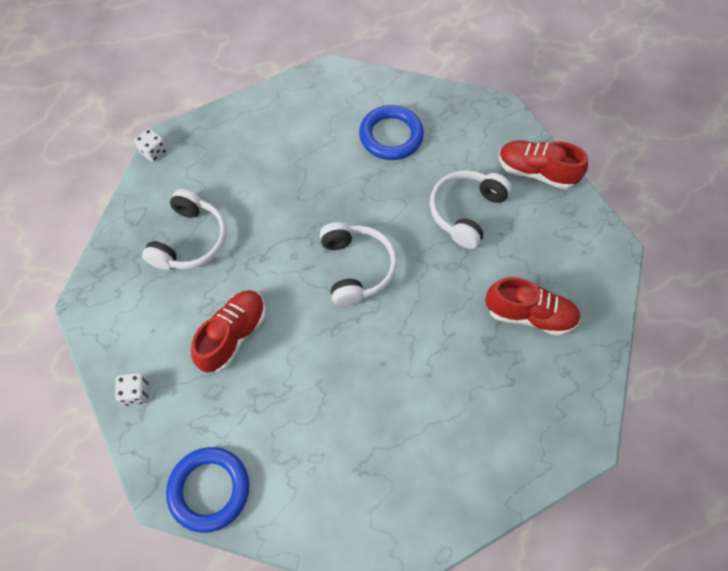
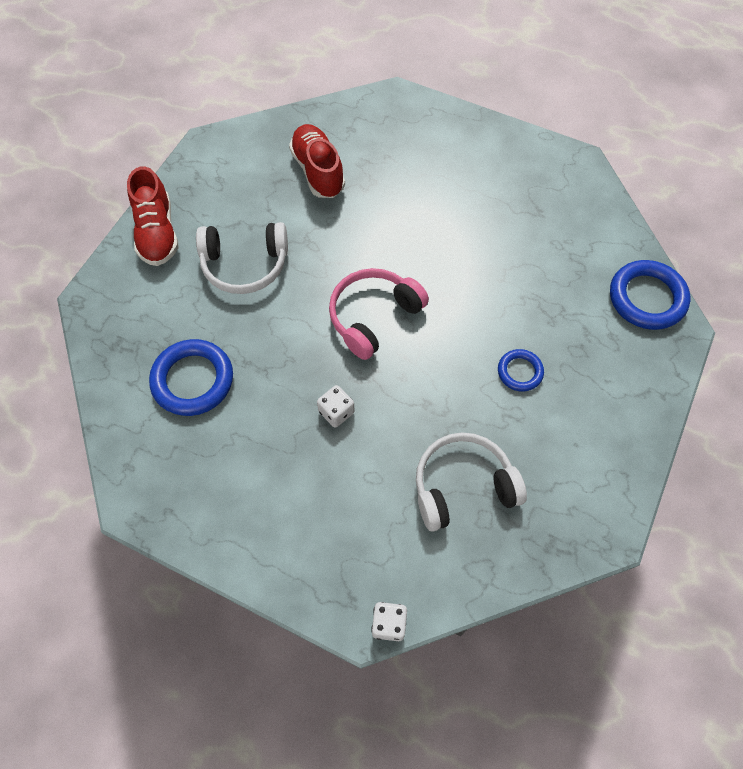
camera: 125 degrees left, 0 degrees up
(136, 393) = (636, 411): white dice -> white dice (336, 412)
(233, 335) = (520, 372): red shoe -> blue ring
(356, 268) = (373, 317): white headphones -> pink headphones

